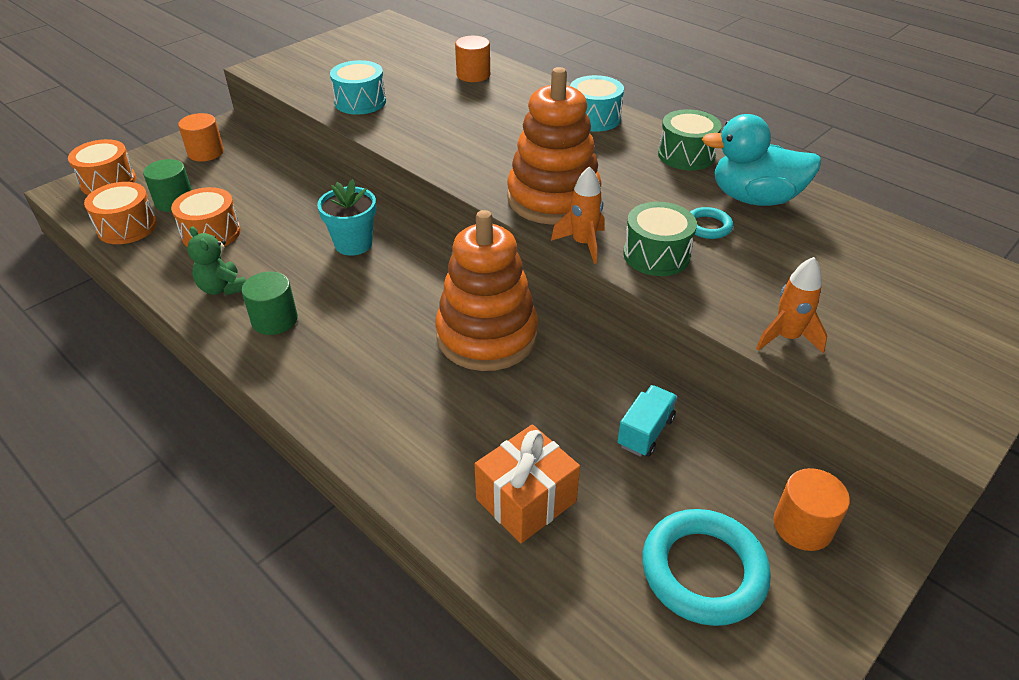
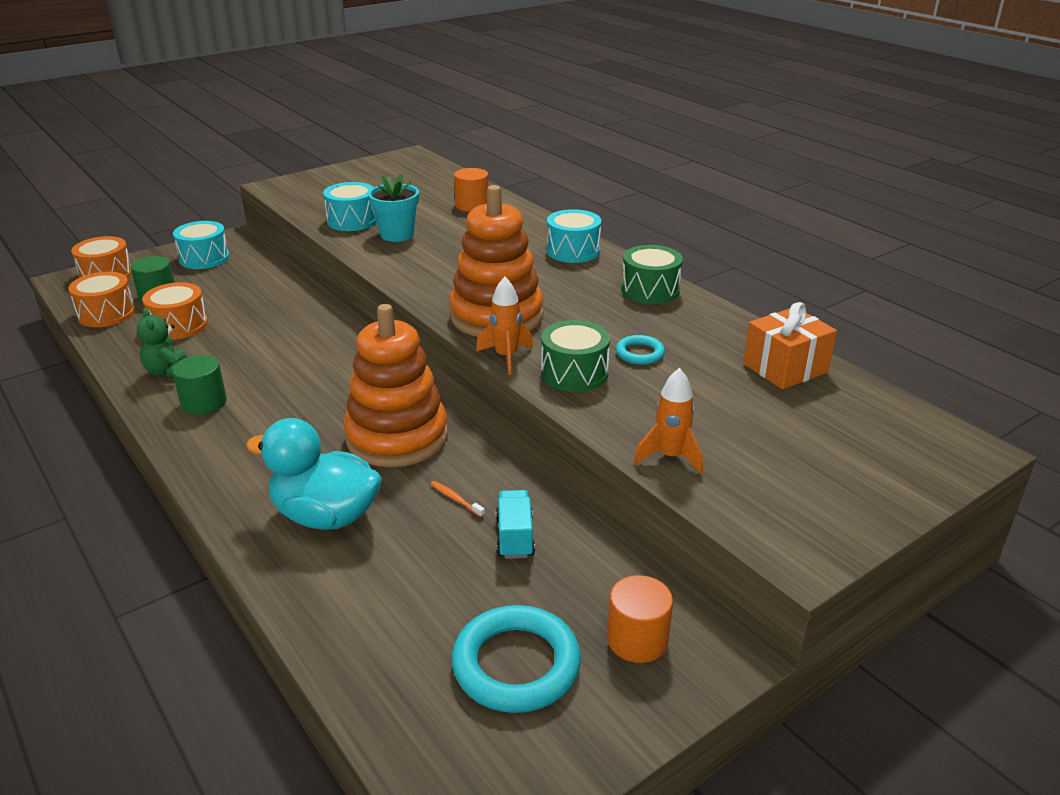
camera: 10 degrees right, 10 degrees down
(206, 152) = (204, 258): orange cylinder -> turquoise drum
(353, 244) = (306, 346): turquoise flower pot -> turquoise flower pot (397, 235)
(526, 500) = (370, 581): orange gift -> orange gift (785, 368)
(572, 398) = (455, 499): none -> orange toothbrush
(645, 432) = (515, 537): turquoise truck -> turquoise truck turned 45 degrees counterclockwise
(754, 198) = (701, 333): turquoise duck -> turquoise duck (326, 516)

